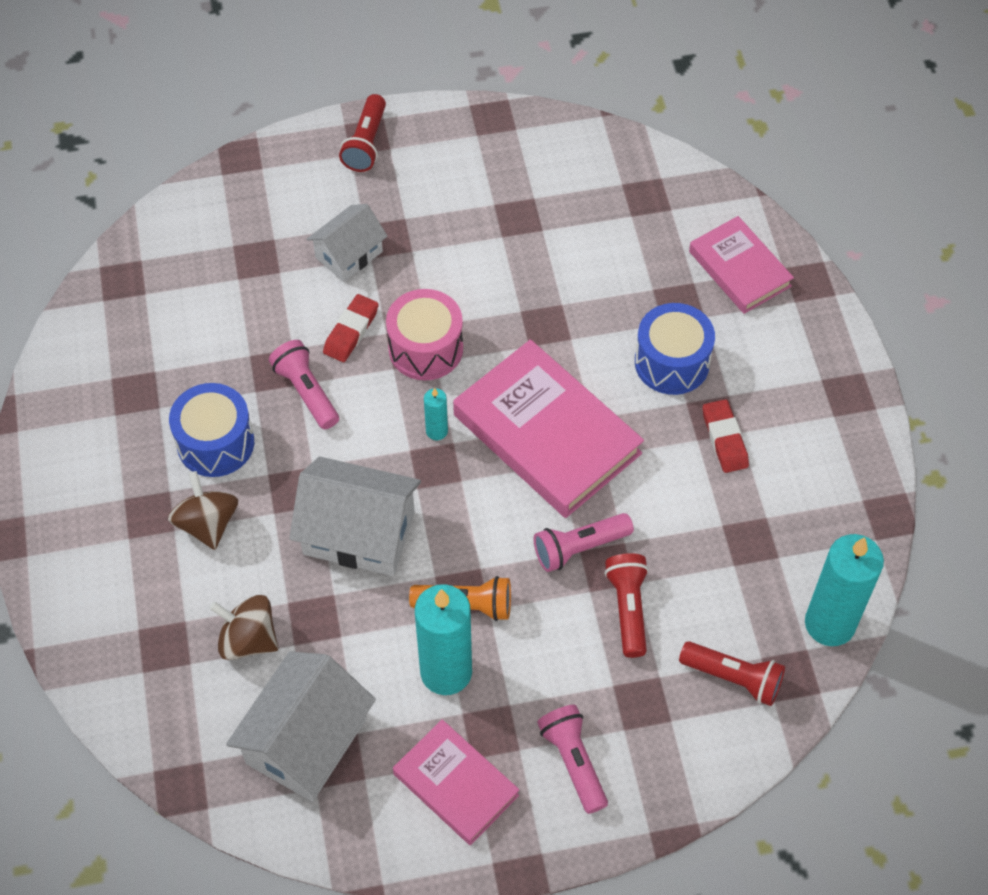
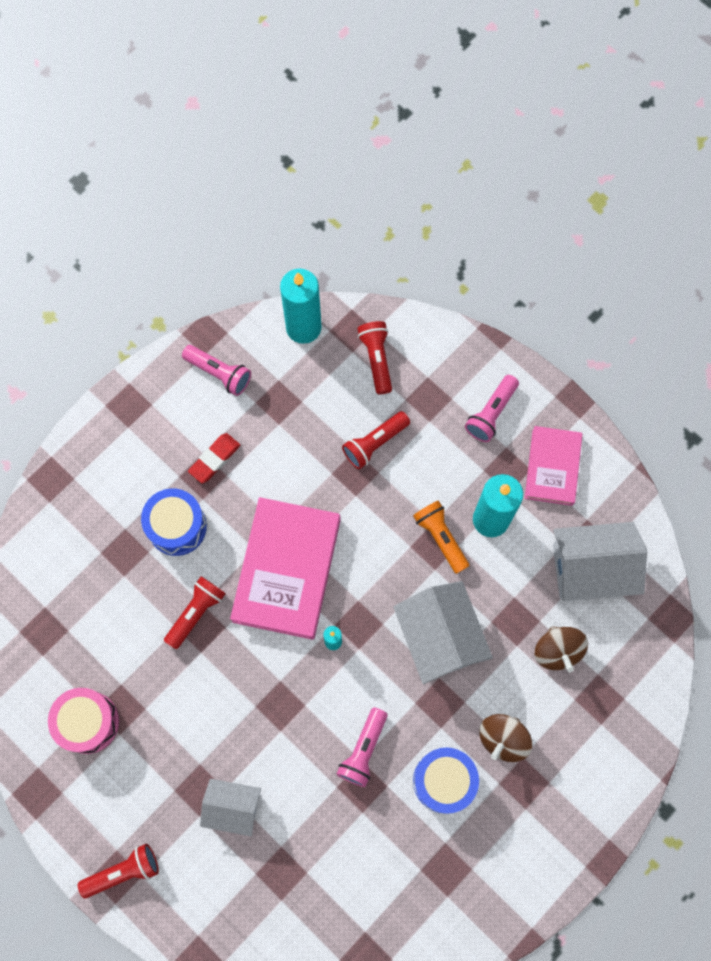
camera: 125 degrees left, 15 degrees up
(351, 331) = (295, 756): red eraser -> none
(425, 348) = (274, 695): pink drum -> pink drum (88, 722)
(564, 329) = (196, 613): none -> red flashlight
(579, 548) = (354, 497): pink flashlight -> pink flashlight (219, 373)
(739, 269) = (69, 529): pink book -> none

